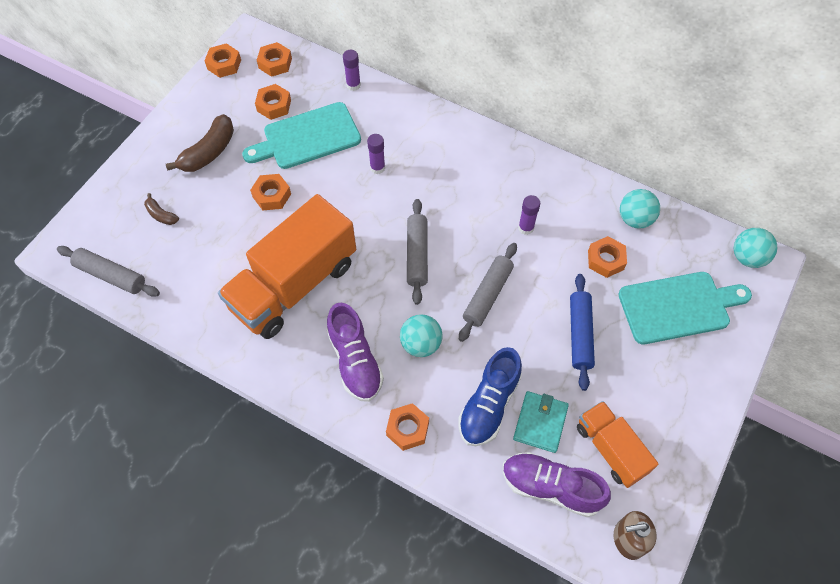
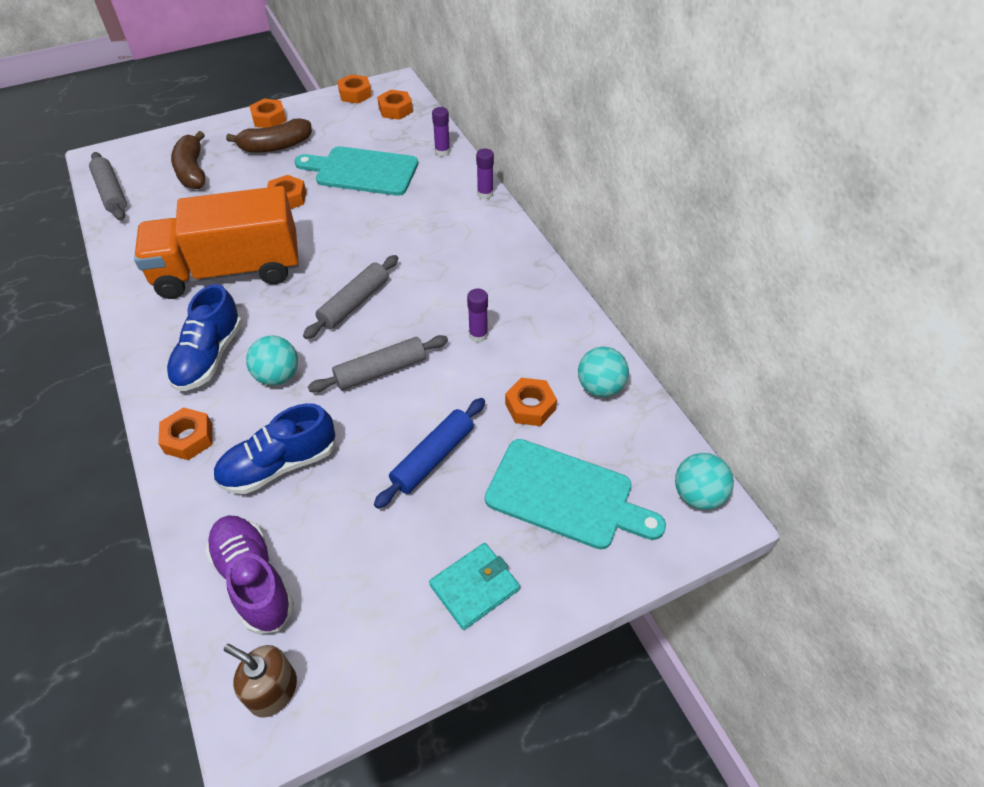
camera: 35 degrees right, 10 degrees down
(161, 215) = (192, 171): brown banana -> brown banana, size x1.87
(274, 105) = (361, 137): orange nut -> orange nut (269, 119)
(355, 361) = (209, 356): purple shoe -> blue shoe
(377, 168) = (395, 220): purple glue stick -> purple glue stick (485, 194)
(540, 423) = (308, 513): turquoise wallet -> turquoise wallet (474, 587)
(611, 449) = (350, 586): orange truck -> none

